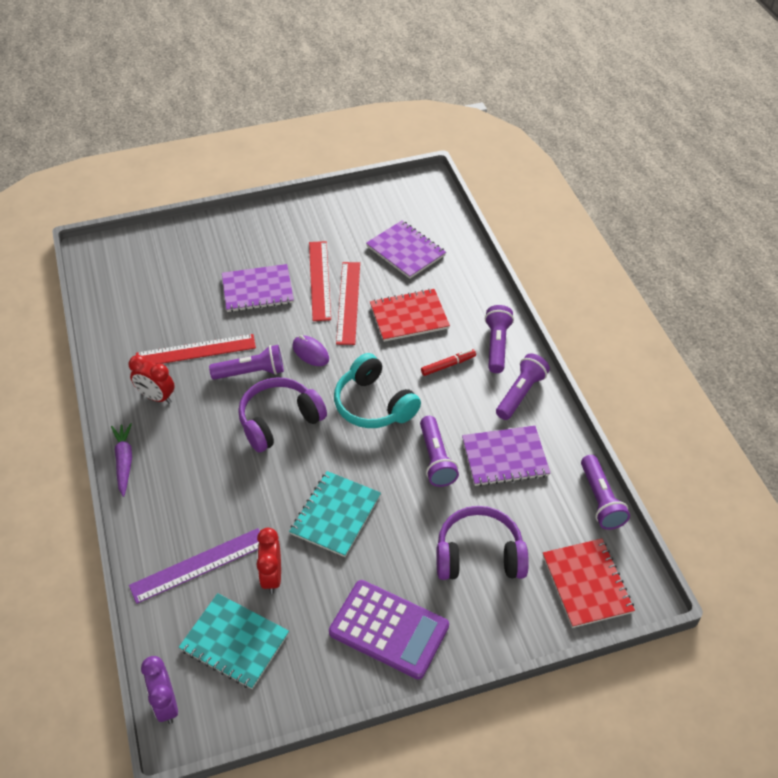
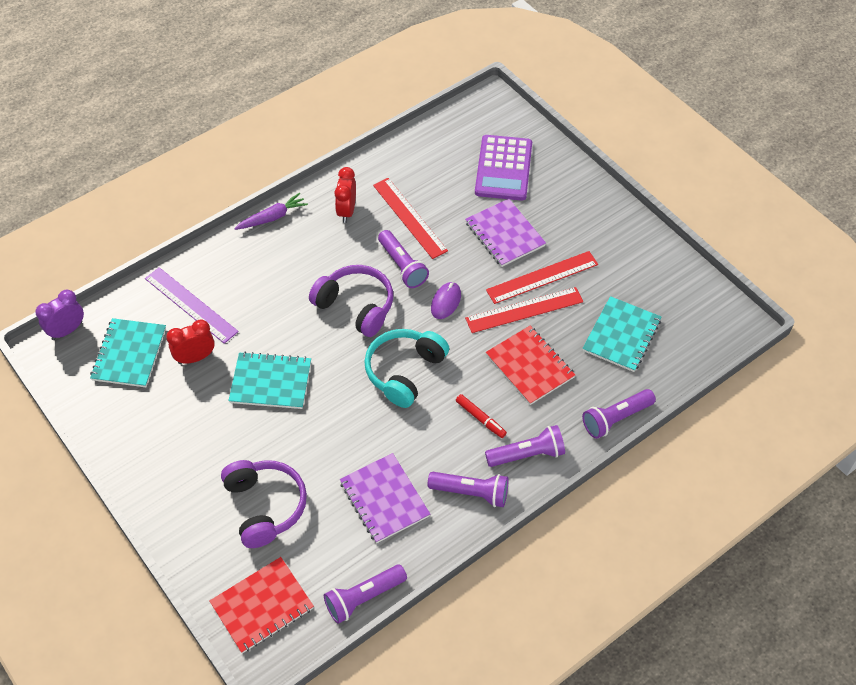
camera: 70 degrees right, 5 degrees up
(389, 629) = (170, 457): purple calculator -> purple calculator (503, 168)
(406, 251) = (621, 335): purple notebook -> turquoise notebook
(436, 459) = (360, 441): purple flashlight -> purple flashlight (616, 418)

